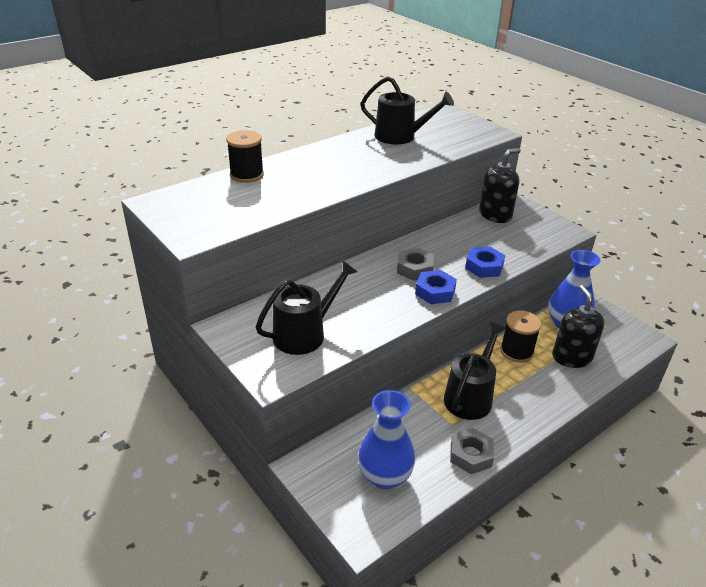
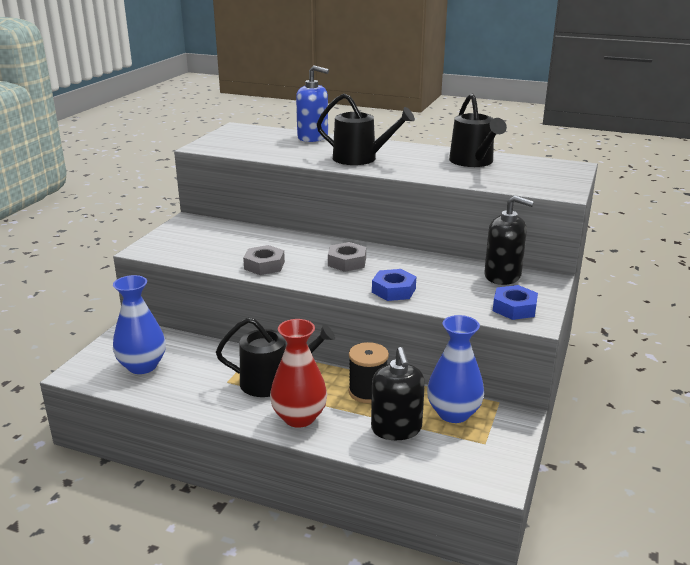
camera: 60 degrees right, 10 degrees down
(247, 175) = (313, 137): black spool -> blue soap dispenser
(304, 334) = (206, 246): black watering can -> black watering can (360, 158)
(435, 292) = (321, 278): blue nut -> blue nut (514, 308)
(471, 455) = (196, 400): grey nut -> grey nut (264, 265)
(532, 400) = (299, 417): none -> red vase
(571, 357) = (396, 429): black soap dispenser -> black soap dispenser turned 120 degrees clockwise

